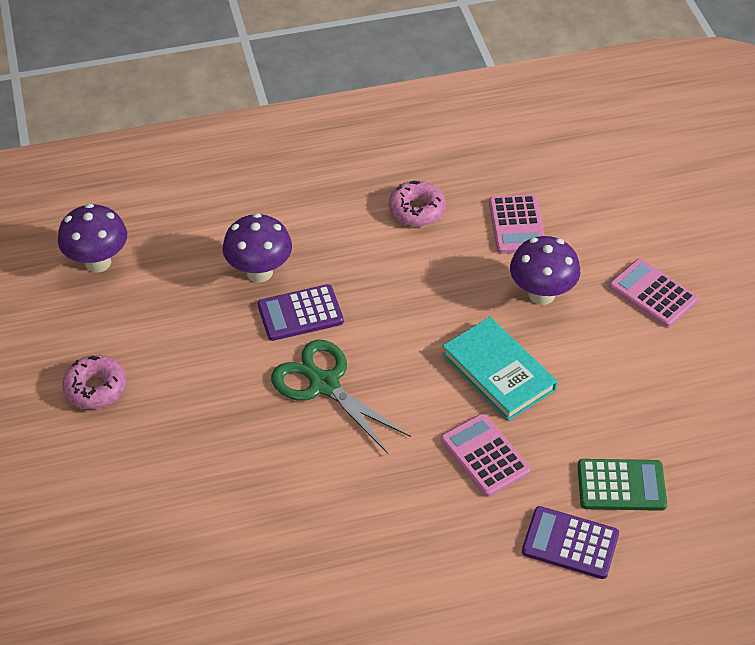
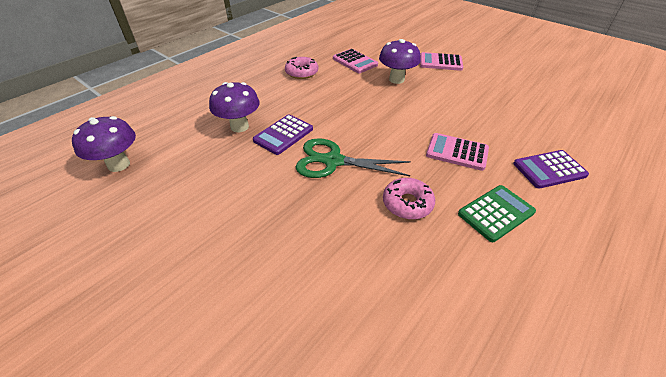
camera: 35 degrees left, 5 degrees down
(96, 388) = (169, 240): pink donut -> pink donut (407, 203)
(498, 372) = (416, 115): turquoise book -> none
(621, 486) = (531, 133): green calculator -> green calculator (496, 213)

